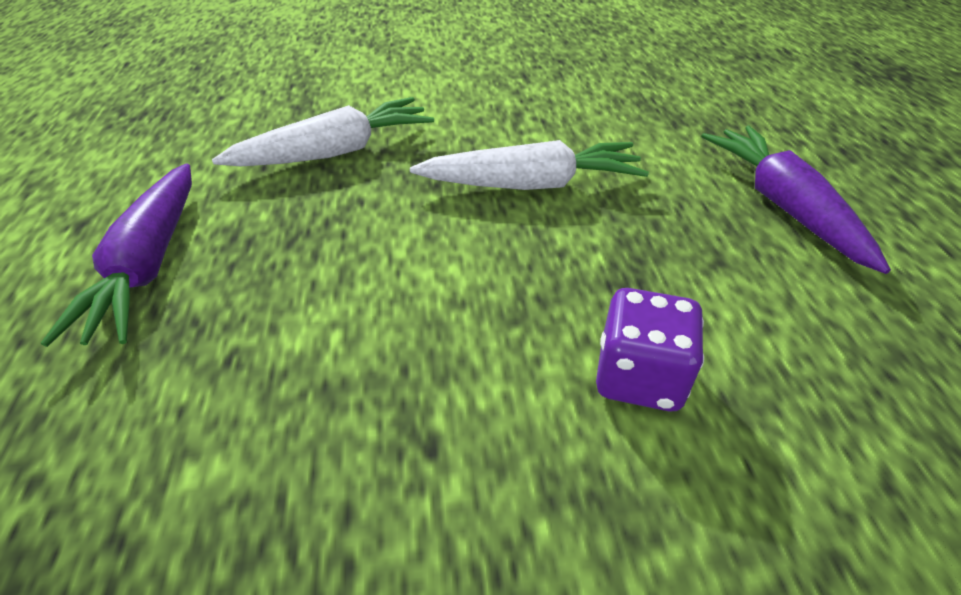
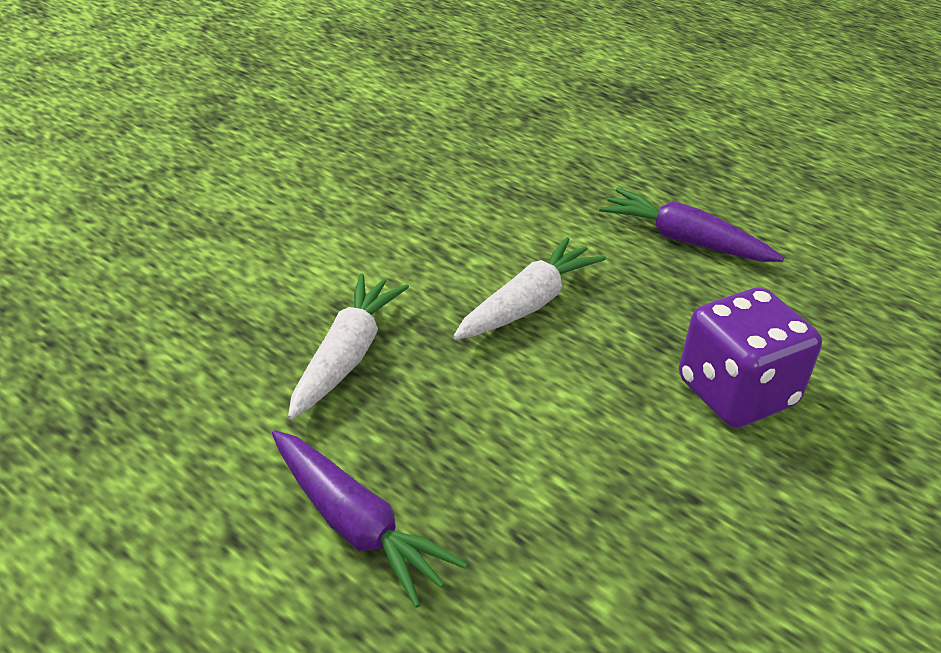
camera: 45 degrees left, 5 degrees down
(639, 377) = (736, 393): purple dice -> purple dice, size x1.62

